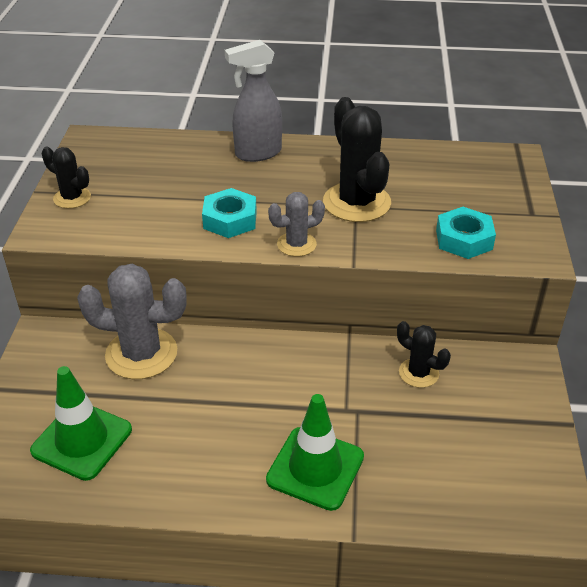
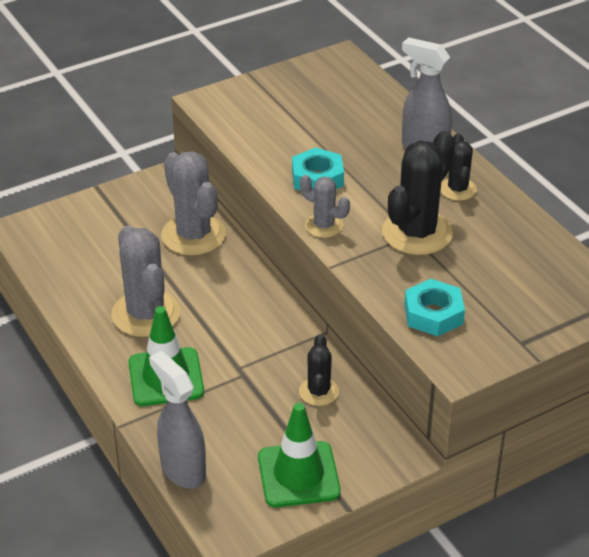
camera: 55 degrees right, 0 degrees up
(72, 198) = (258, 92): black cactus -> black cactus (457, 189)
(82, 440) = (90, 253): green traffic cone -> green traffic cone (298, 474)
(214, 440) = (146, 314): none -> grey cactus
(451, 517) = (182, 470): none -> grey spray bottle

